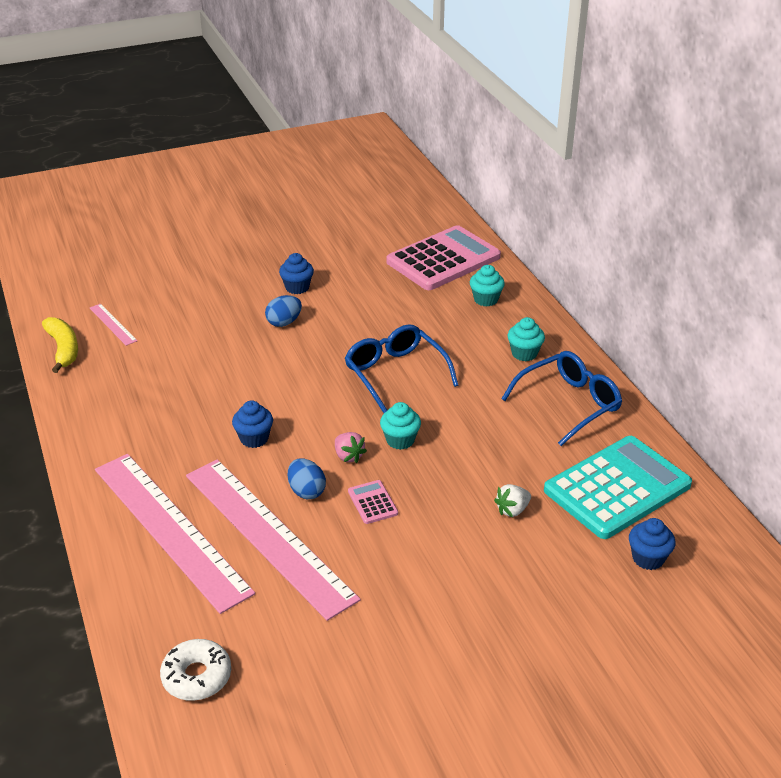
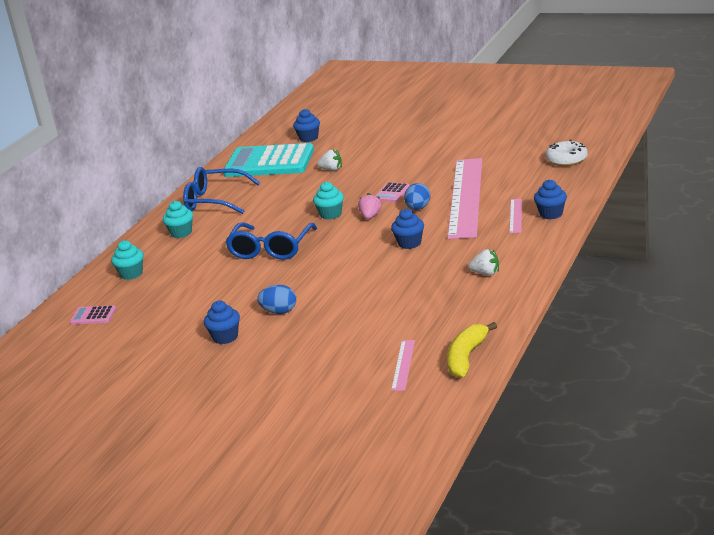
camera: 130 degrees left, 10 degrees down
(127, 435) = (486, 273): none -> white strawberry
(127, 549) = (551, 214): none -> blue cupcake
(170, 529) = (515, 215): pink ruler -> pink ruler, size x0.40
(443, 259) = (93, 316): pink calculator -> pink calculator, size x0.40

